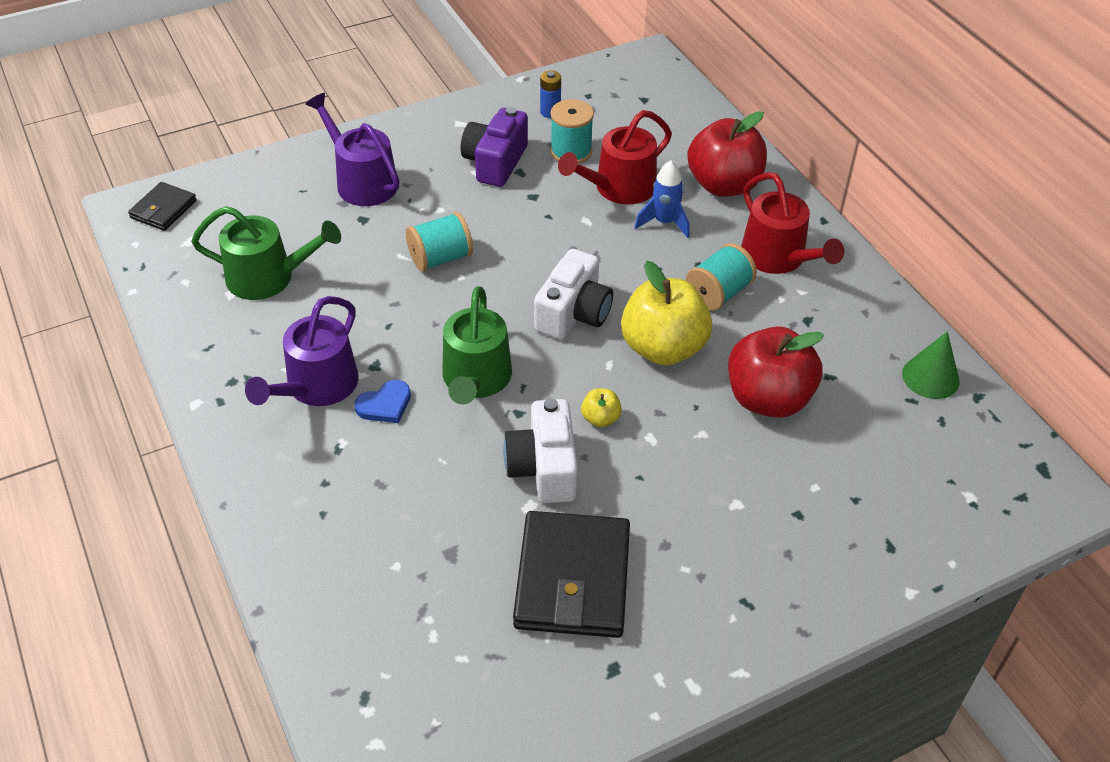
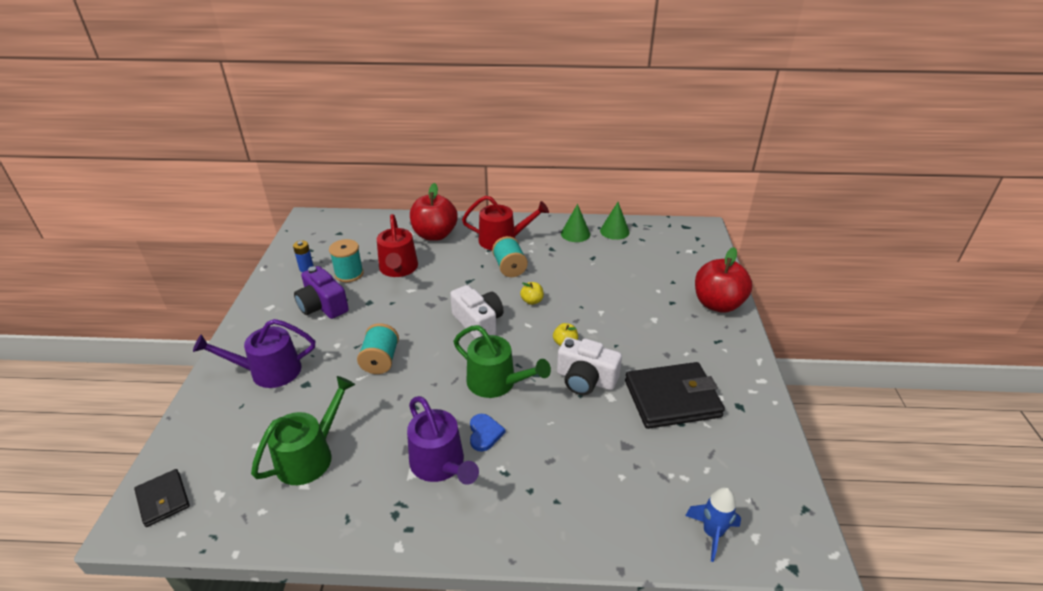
camera: 60 degrees left, 10 degrees down
(573, 579) = (672, 398): black wallet -> black wallet turned 45 degrees counterclockwise
(663, 348) = (532, 301): yellow apple -> yellow apple, size x0.43
(664, 222) = (441, 264): blue rocket -> blue rocket (712, 533)
(768, 399) = (593, 281): red apple -> red apple (717, 304)
(875, 332) = (575, 234): none -> green cone

